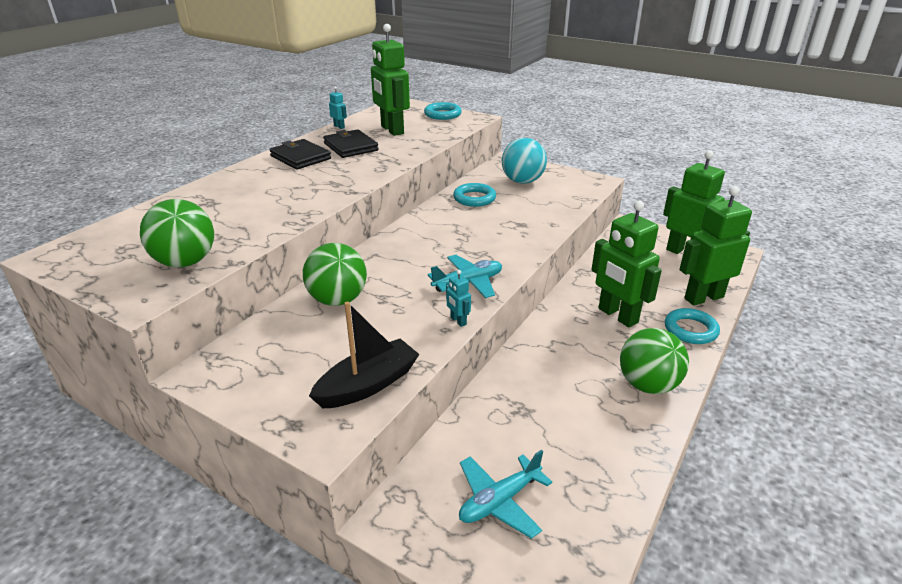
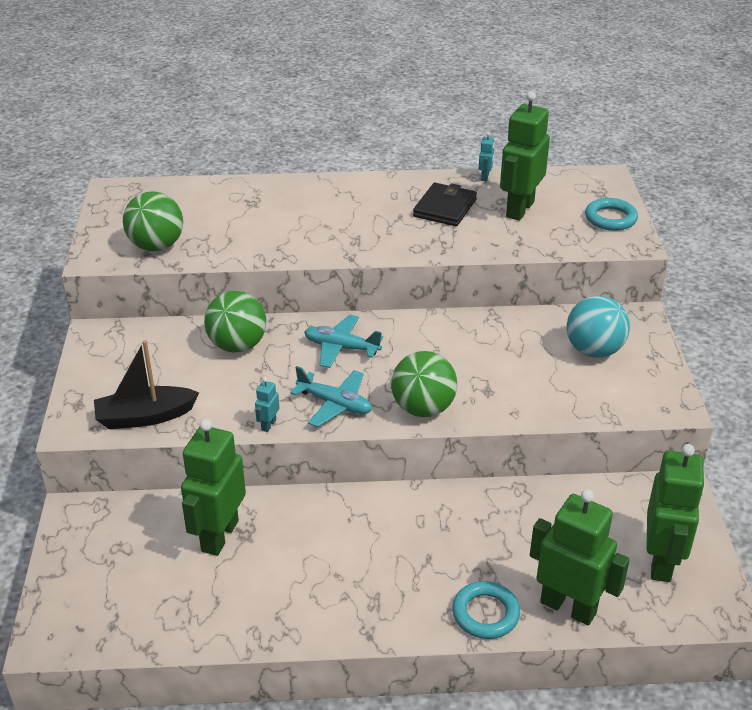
camera: 55 degrees right, 5 degrees up
(300, 157) = (386, 195): black wallet -> none
(368, 385) = (145, 417): black boat -> black boat turned 150 degrees clockwise
(474, 198) = (508, 335): turquoise ring -> none
(499, 501) = (130, 563): turquoise plane -> turquoise plane (341, 348)
(617, 316) = (455, 545): green robot -> green robot (219, 536)
(647, 385) = (353, 607): green ball -> green ball (423, 408)

